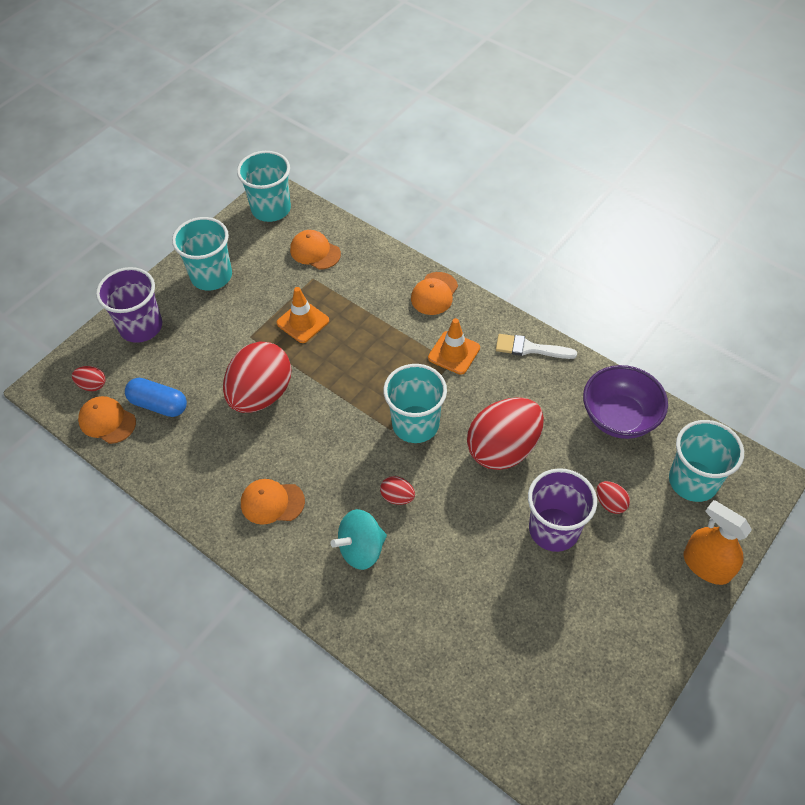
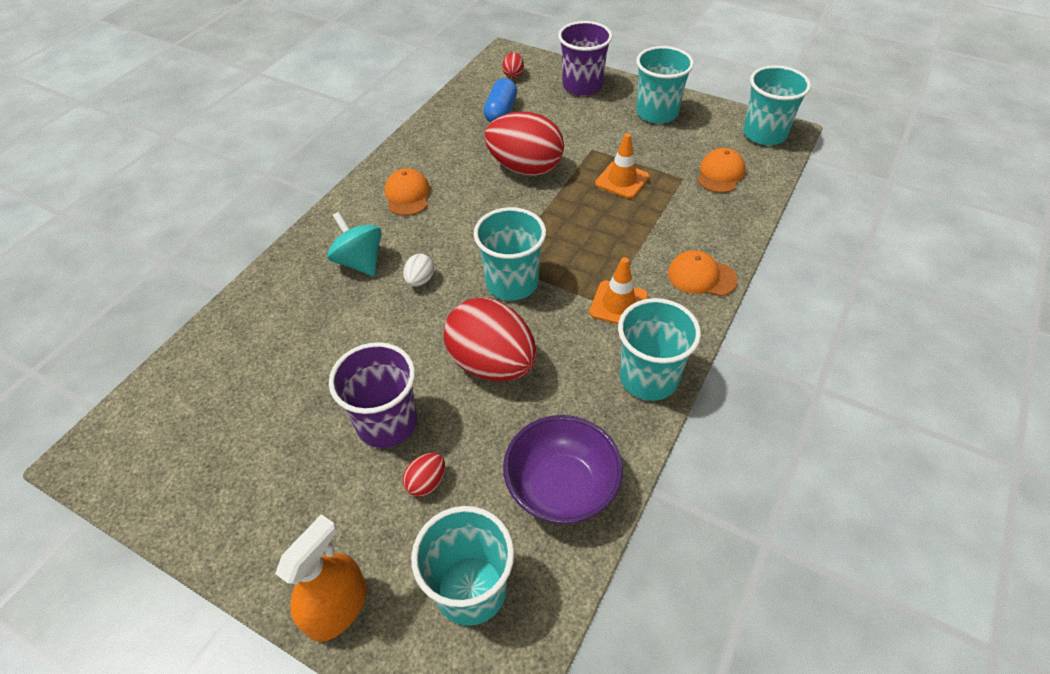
camera: 80 degrees right, 5 degrees down
(107, 421) = (479, 89): orange cap -> none
(397, 497) = (420, 280): red egg -> white egg
(530, 348) = (648, 378): white brush -> turquoise cup

